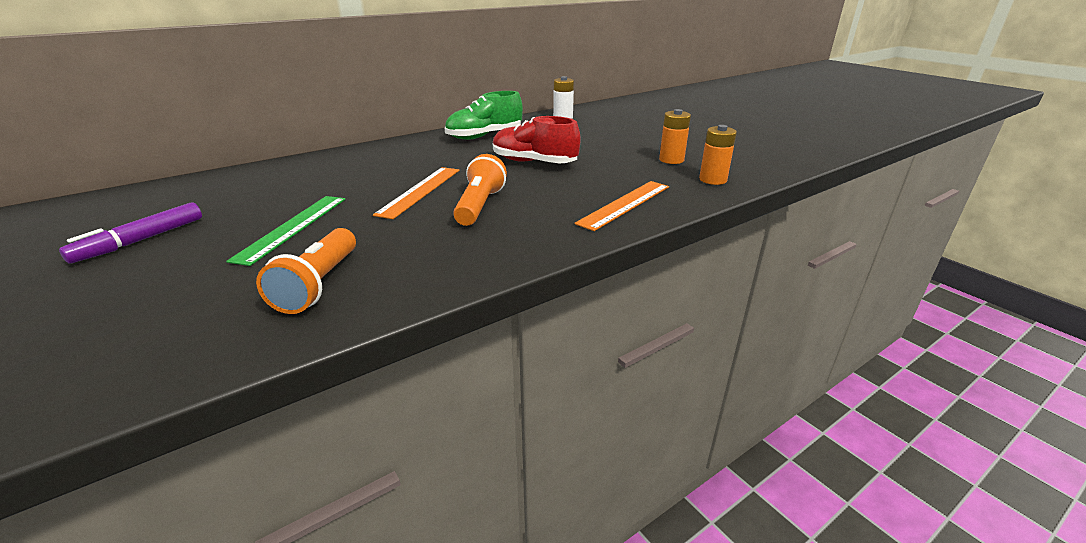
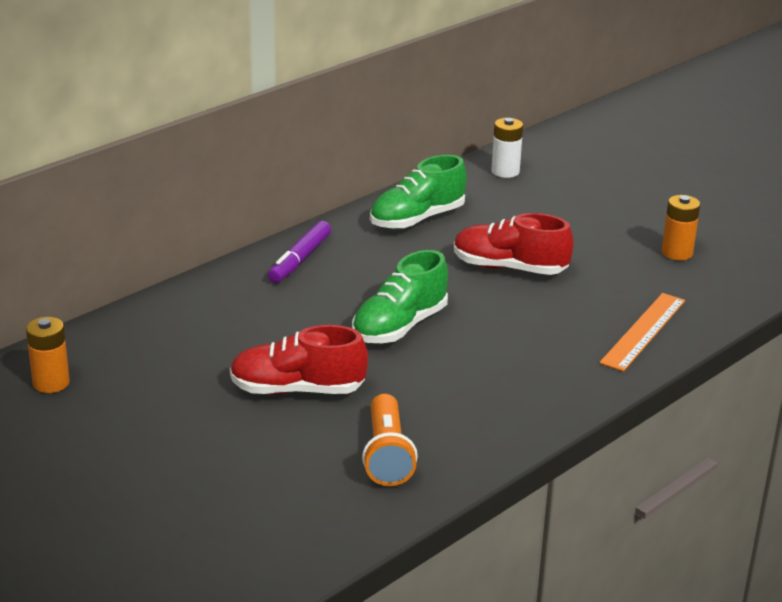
camera: 10 degrees left, 0 degrees up
(140, 240) = (147, 419): purple marker -> purple marker (300, 260)
(293, 227) = (297, 390): green ruler -> red shoe
(420, 191) = (399, 326): orange ruler -> green shoe
(480, 205) = (483, 344): orange flashlight -> none
(713, 180) = (732, 285): orange battery -> orange battery (51, 383)

